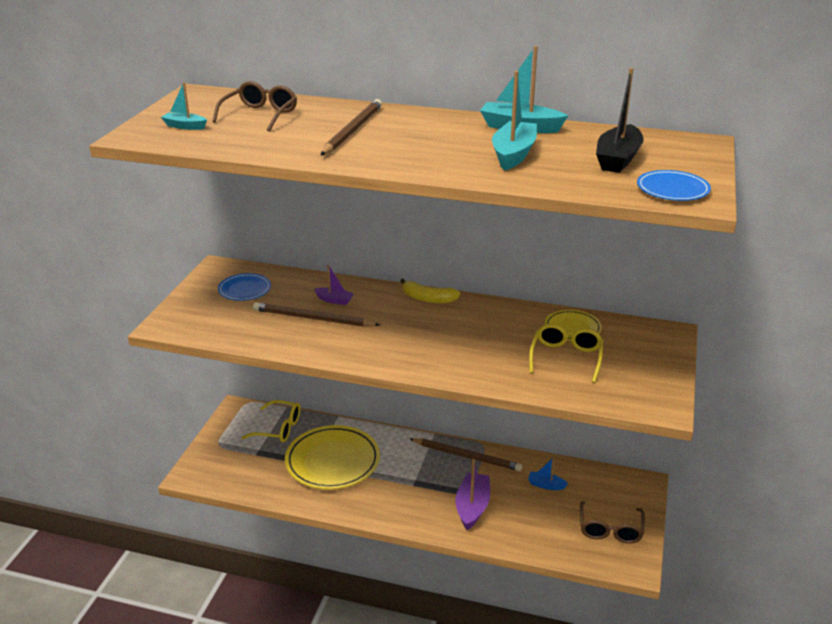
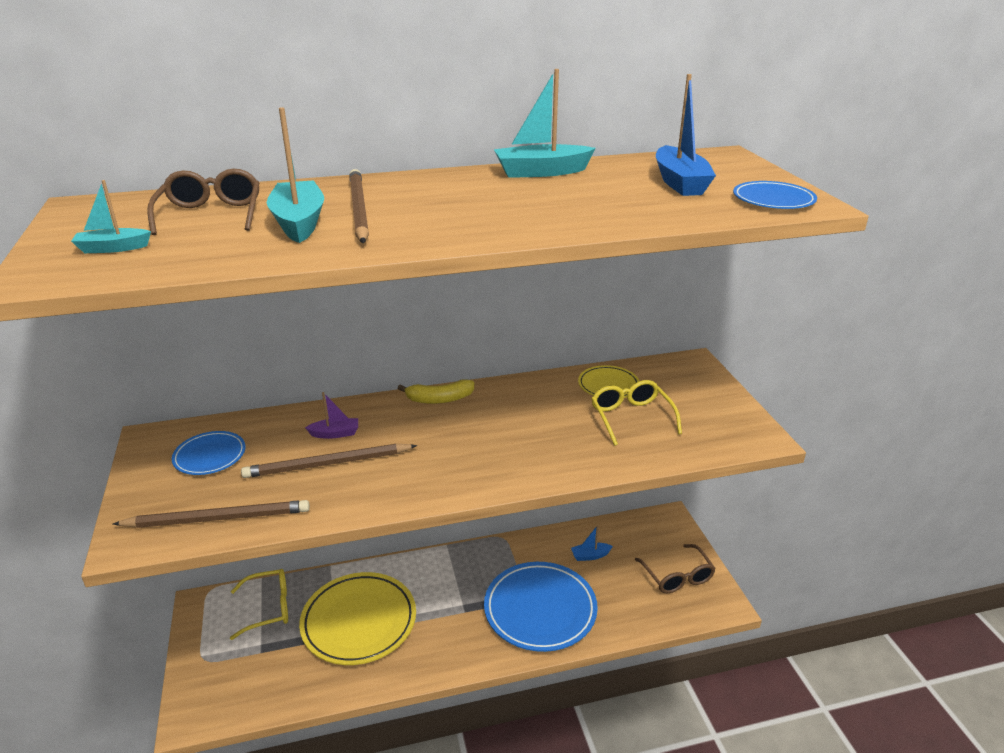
camera: 30 degrees left, 0 degrees up
(467, 456) = (496, 556): brown pencil -> brown pencil (218, 518)
(472, 507) = (540, 609): purple boat -> blue plate
(513, 154) = (575, 199): turquoise boat -> turquoise boat (299, 223)
(618, 159) = (680, 183): black boat -> blue boat

